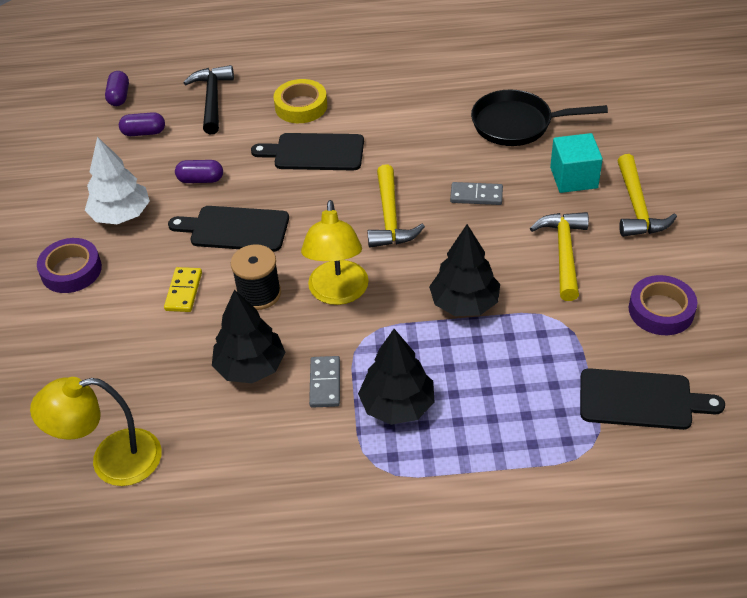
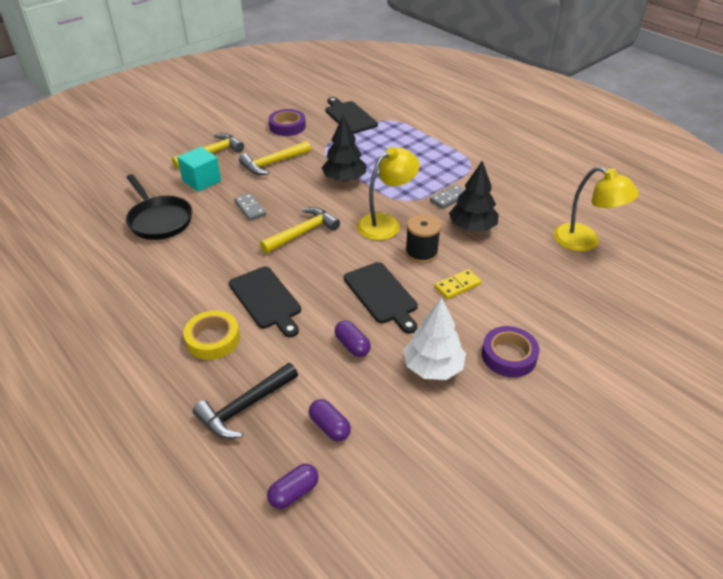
camera: 130 degrees left, 5 degrees down
(397, 405) = (433, 172): black tree -> none

